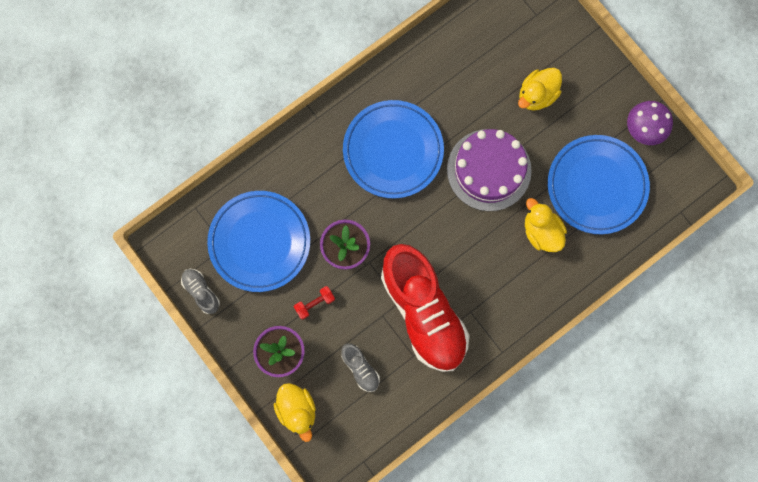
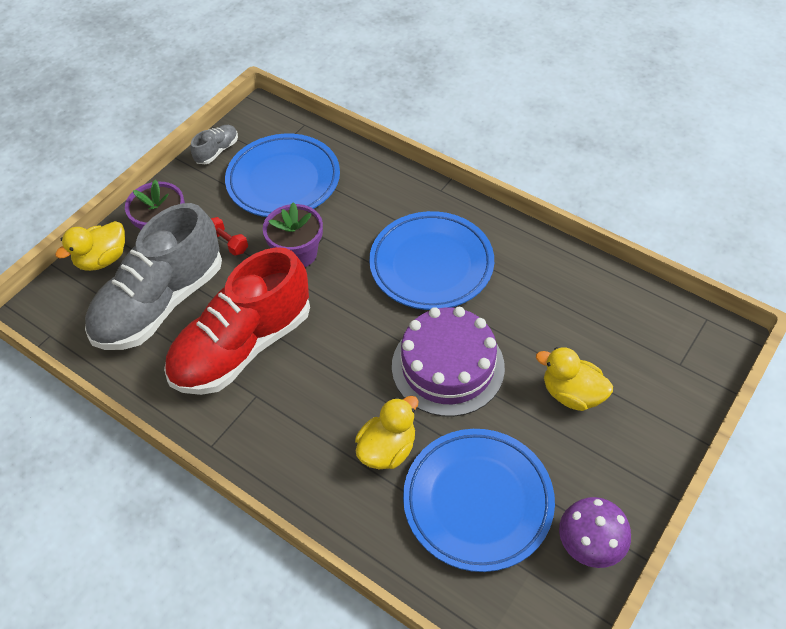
camera: 75 degrees right, 25 degrees down
(360, 368) = (161, 303): grey shoe -> grey shoe, size x2.47

